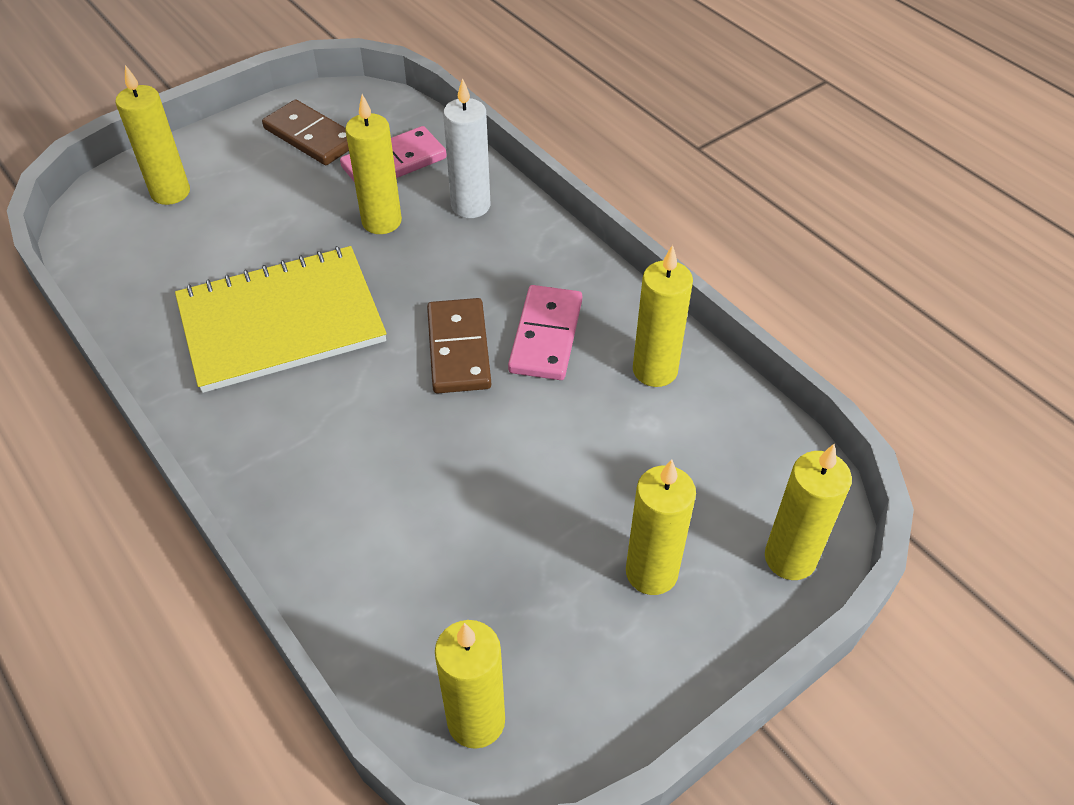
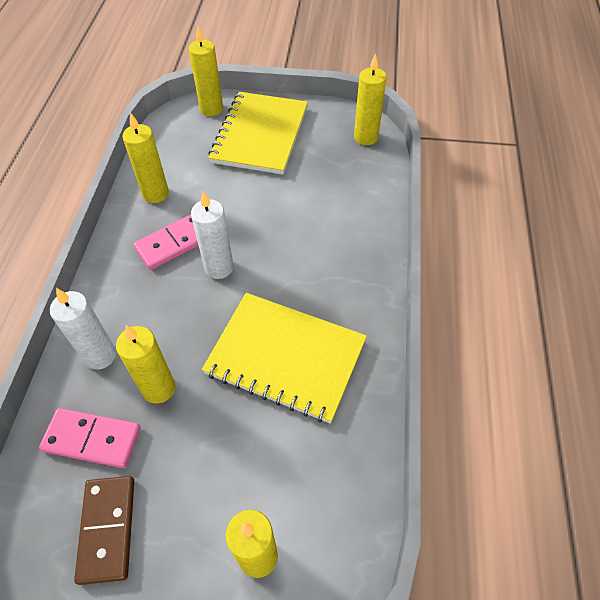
camera: 135 degrees left, 5 degrees up
(458, 349) = (219, 268): brown domino -> white candle
(651, 572) = (260, 135): yellow candle -> yellow notebook

